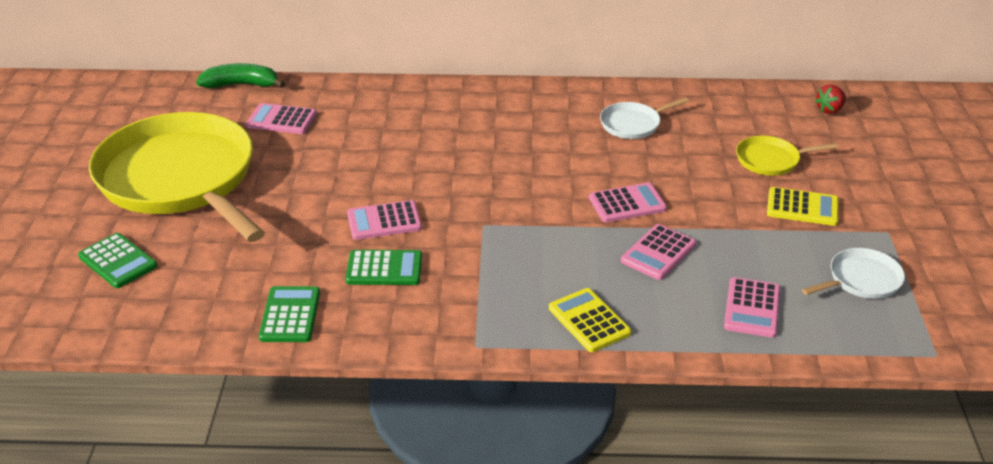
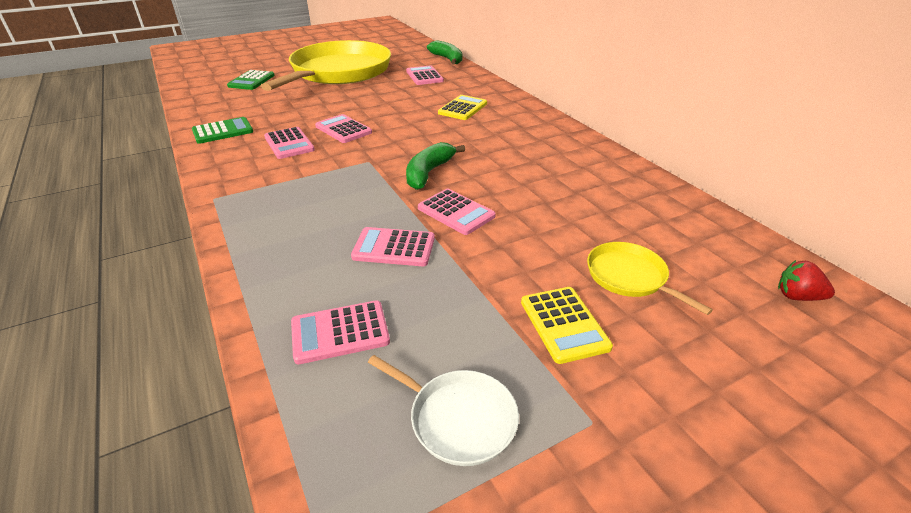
camera: 60 degrees right, 0 degrees up
(384, 269) = (289, 144): green calculator -> pink calculator
(542, 196) = (428, 173): none -> green banana
(589, 321) = (268, 238): yellow calculator -> yellow calculator (463, 108)
(633, 124) = (582, 183): white pan -> none

